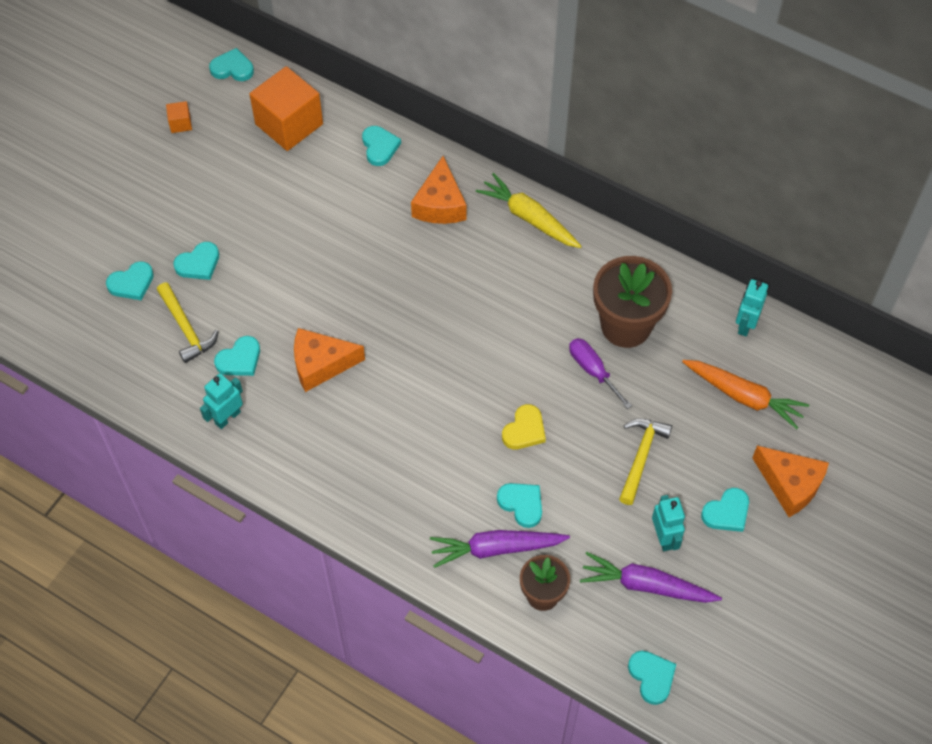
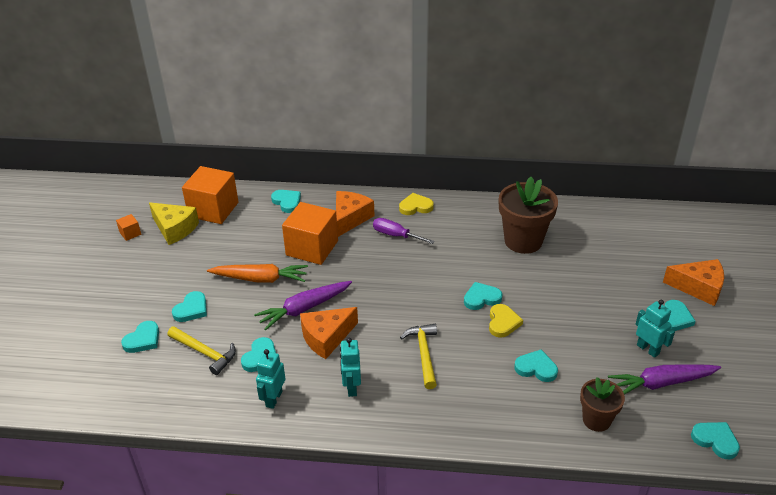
camera: 25 degrees left, 20 degrees down
(232, 68) = (153, 193): turquoise heart -> turquoise heart (481, 298)
(232, 136) = (174, 229): none -> yellow cheese
(371, 231) = (312, 248): none -> orange cube
(440, 204) = (350, 218): orange cheese -> orange cheese turned 135 degrees counterclockwise
(496, 549) = (540, 404): purple carrot -> purple carrot (304, 309)
(529, 218) = (415, 206): yellow carrot -> yellow heart
(593, 370) = (521, 272): purple screwdriver -> purple screwdriver (395, 235)
(641, 457) = (593, 308): yellow hammer -> yellow hammer (423, 354)
(743, 396) = (628, 251): orange carrot -> orange carrot (260, 279)
(745, 325) = (596, 215): turquoise robot -> turquoise robot (351, 387)

